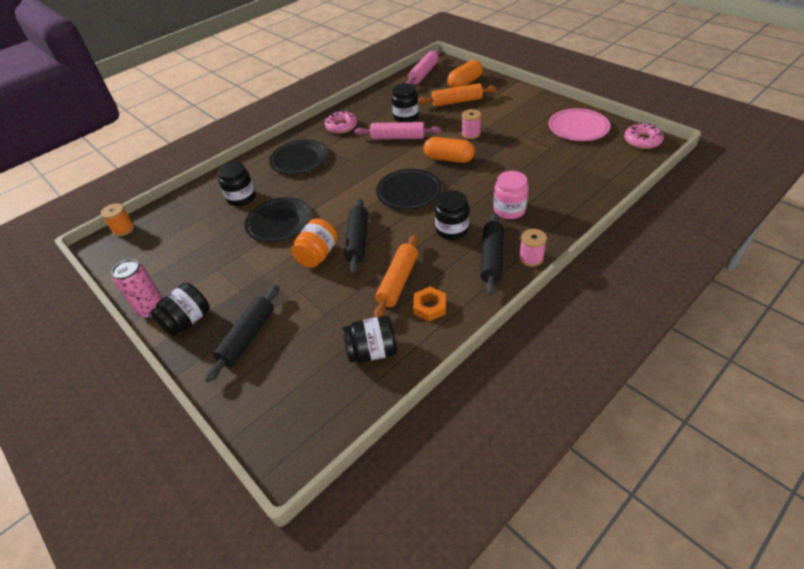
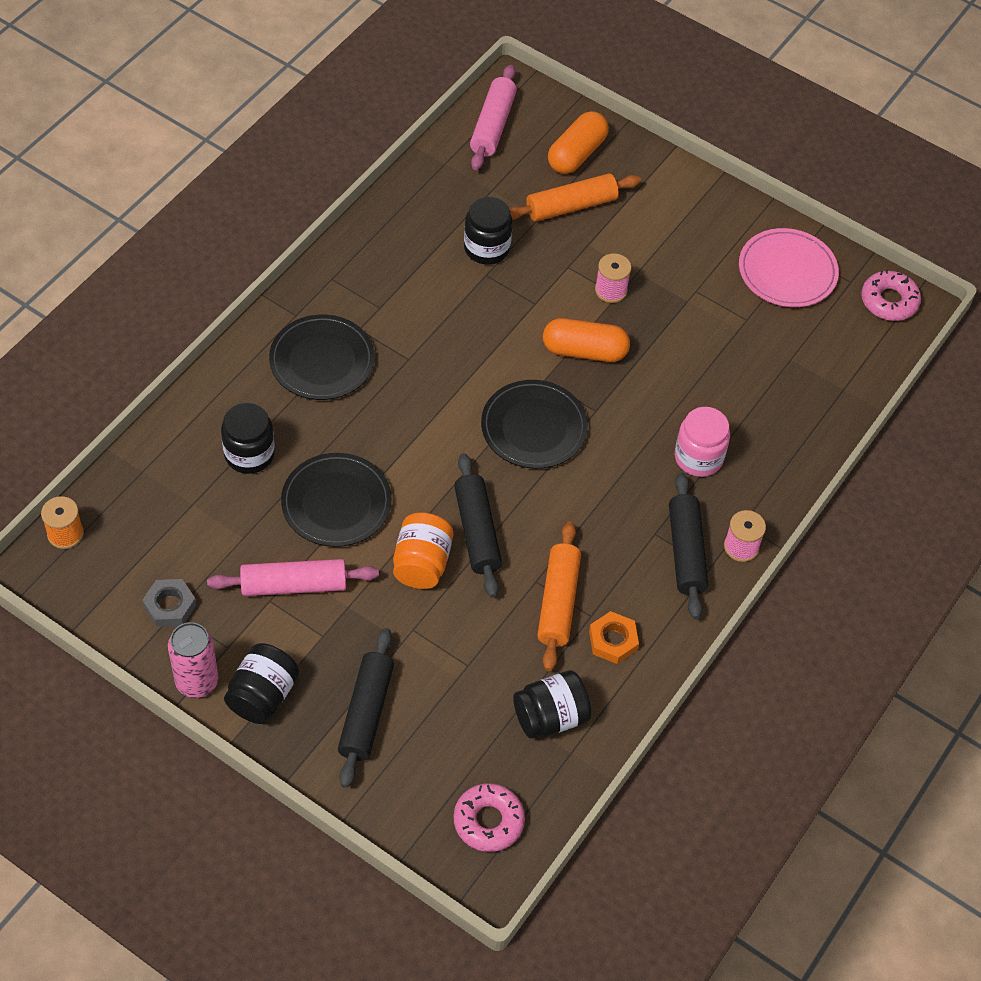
camera: 20 degrees left, 10 degrees up
(159, 268) = (170, 606): none -> grey nut
(341, 126) = (373, 275): pink donut -> pink donut (488, 821)
(398, 137) = (484, 302): pink rolling pin -> pink rolling pin (293, 585)
(452, 230) = (618, 502): black jar -> none

